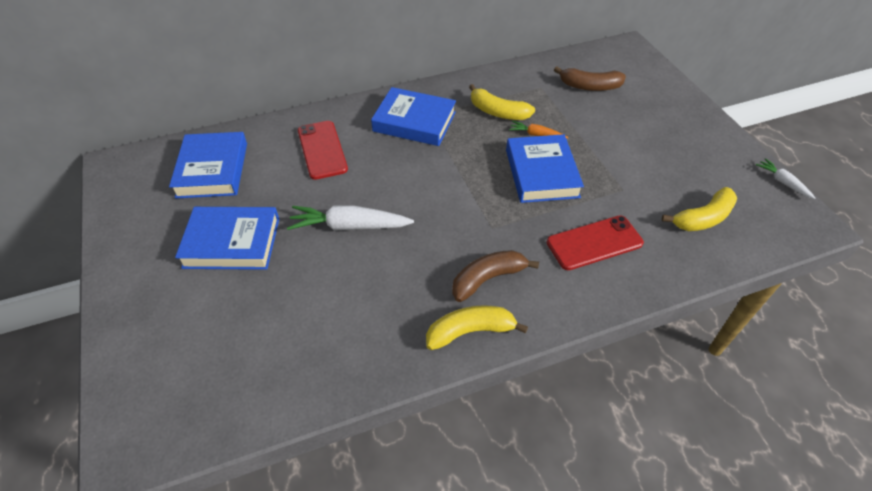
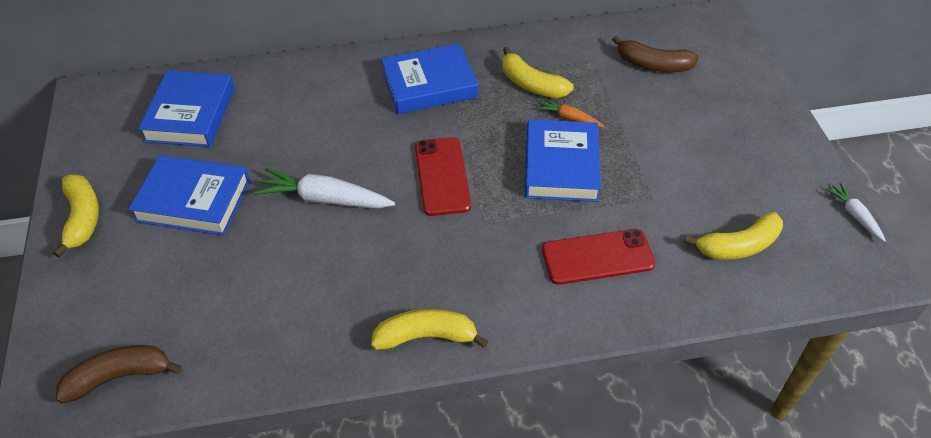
camera: 10 degrees right, 0 degrees up
(131, 272) = (82, 218): none -> yellow banana
(322, 150) = (316, 106): red phone -> red phone (442, 176)
(414, 122) = (429, 84): blue book -> blue book turned 45 degrees counterclockwise
(487, 279) = (462, 281): brown banana -> brown banana (119, 376)

